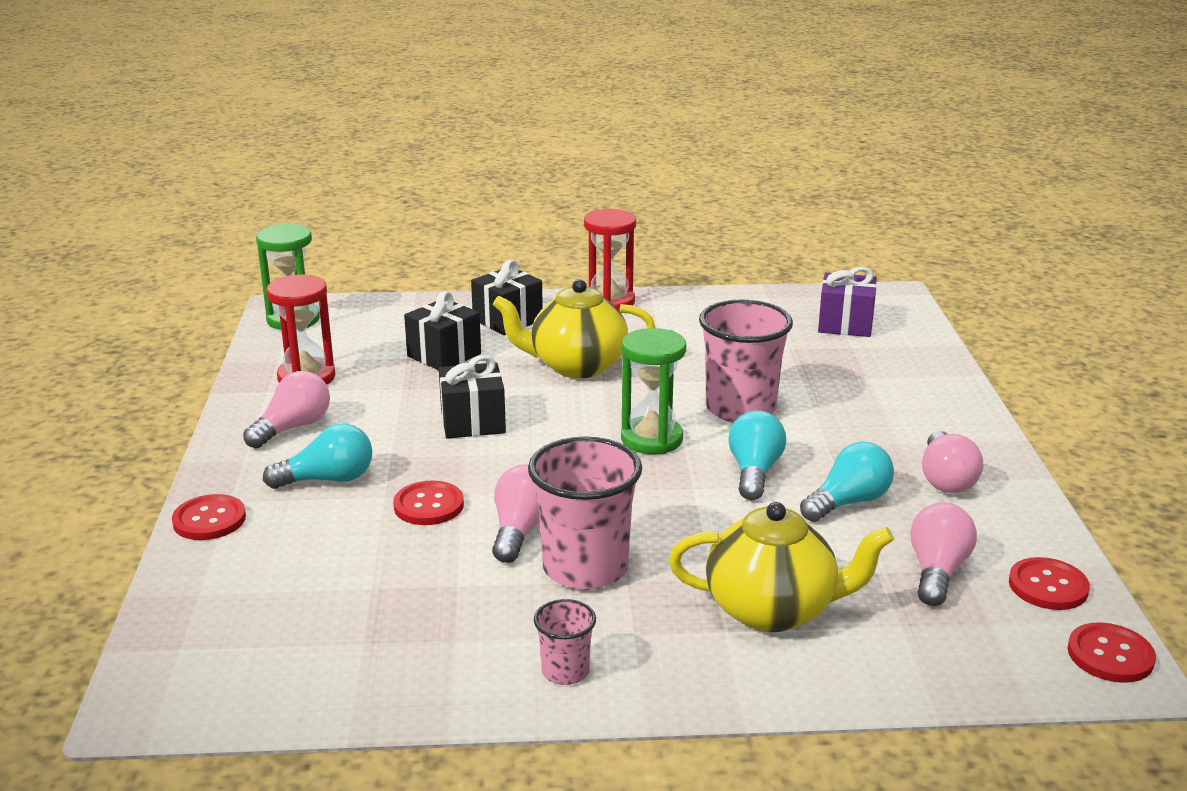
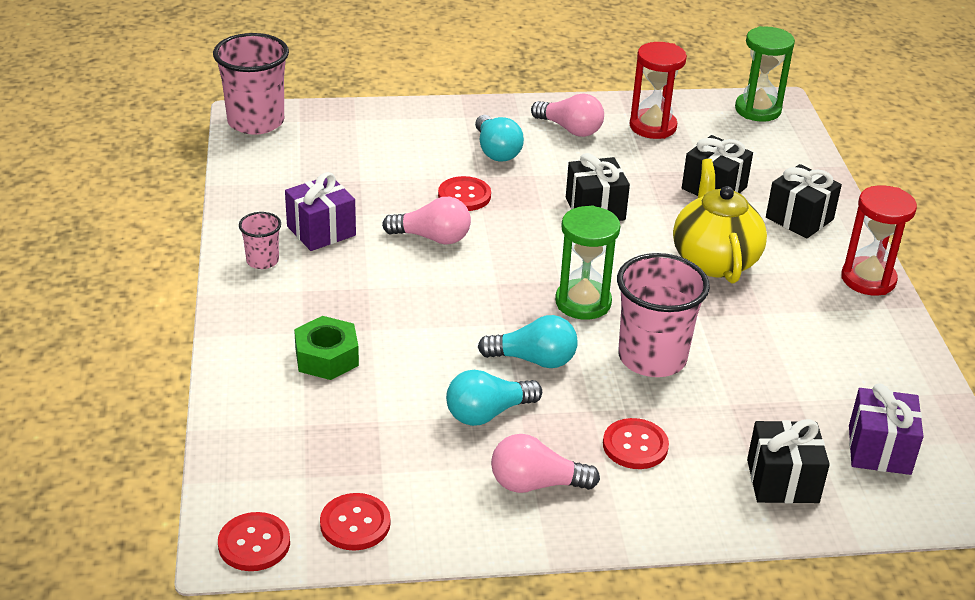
camera: 85 degrees right, 10 degrees up
(209, 520) = (439, 112): red button -> red button (635, 446)
(495, 620) = (321, 231): none -> purple gift
(585, 568) = (383, 268): pink cup -> pink cup (256, 122)
(773, 610) = (326, 357): yellow teapot -> green nut
(848, 502) = (487, 413): turquoise light bulb -> turquoise light bulb turned 105 degrees clockwise
(898, 365) = (782, 481): none -> black gift
(937, 571) = (378, 455): pink light bulb -> none

